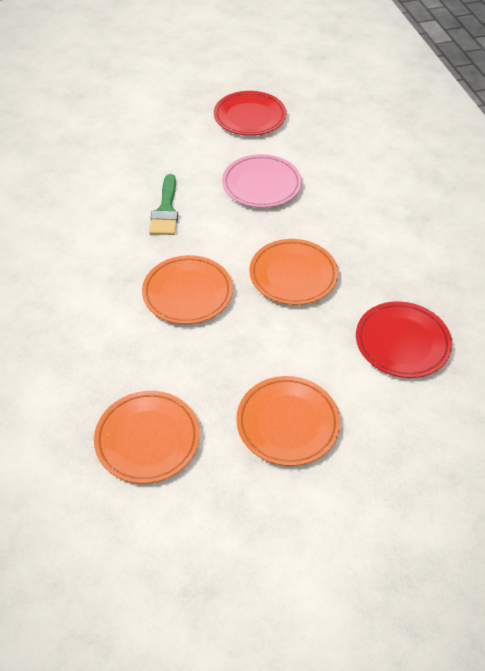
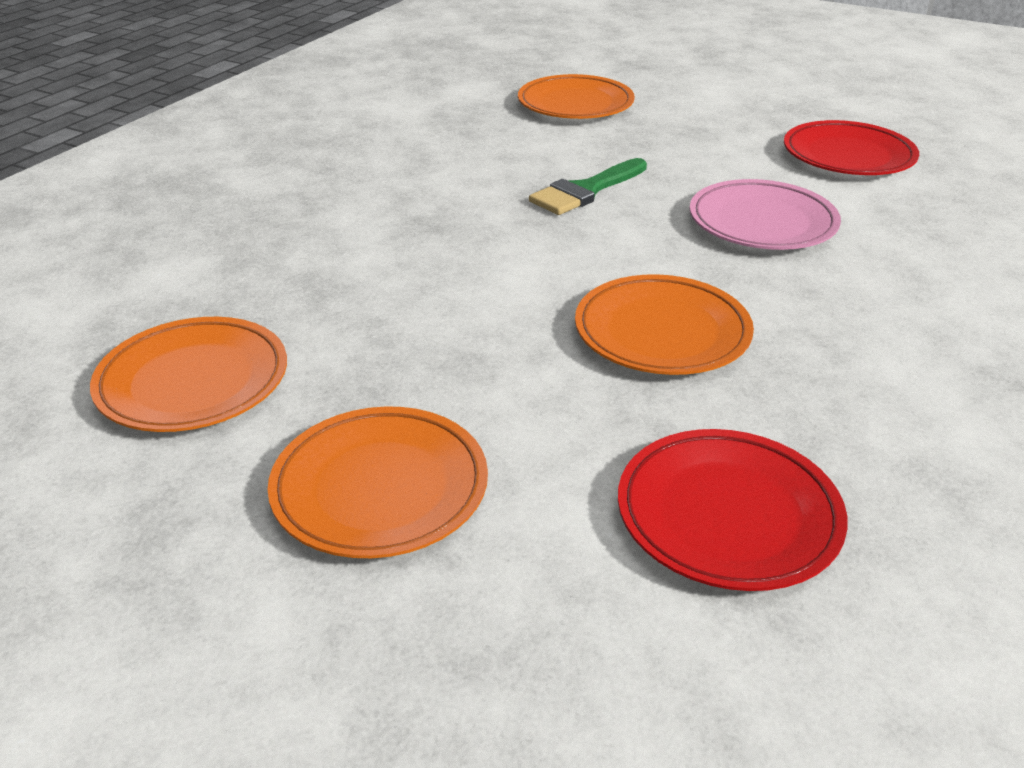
camera: 45 degrees right, 15 degrees down
(187, 293) = (483, 275): orange plate -> orange plate (575, 104)

